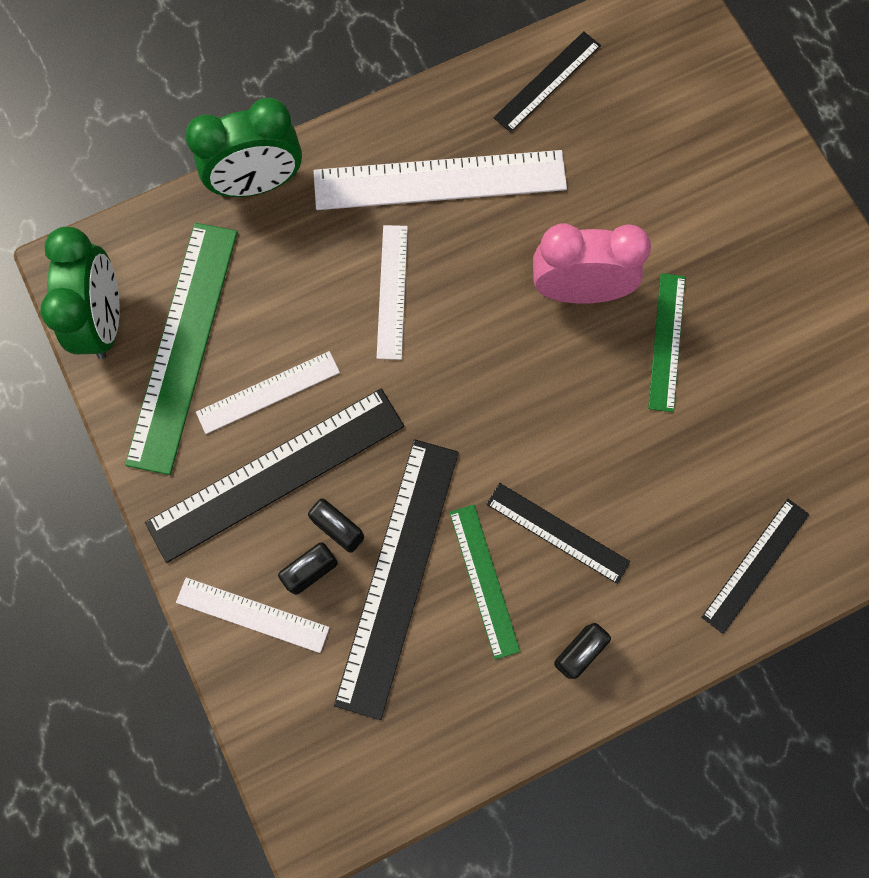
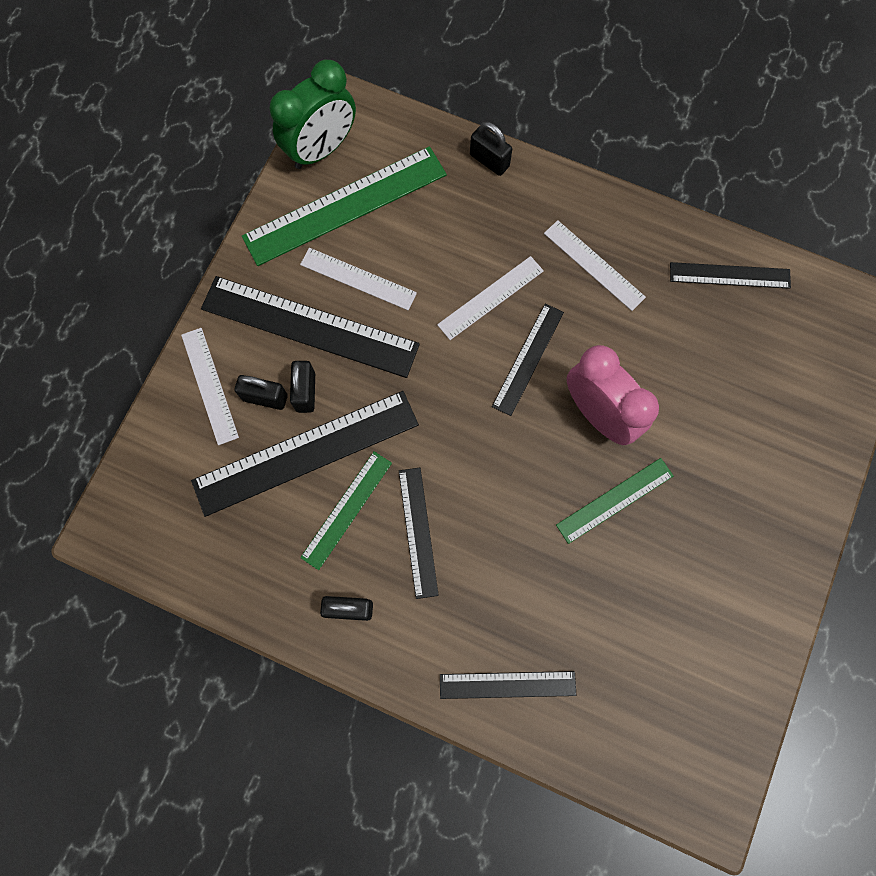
camera: 50 degrees right, 0 degrees up
(258, 183) = (489, 160): green clock -> black padlock
(439, 180) = (594, 265): white ruler -> white ruler, size x0.55
(477, 307) = (528, 359): none -> black ruler

